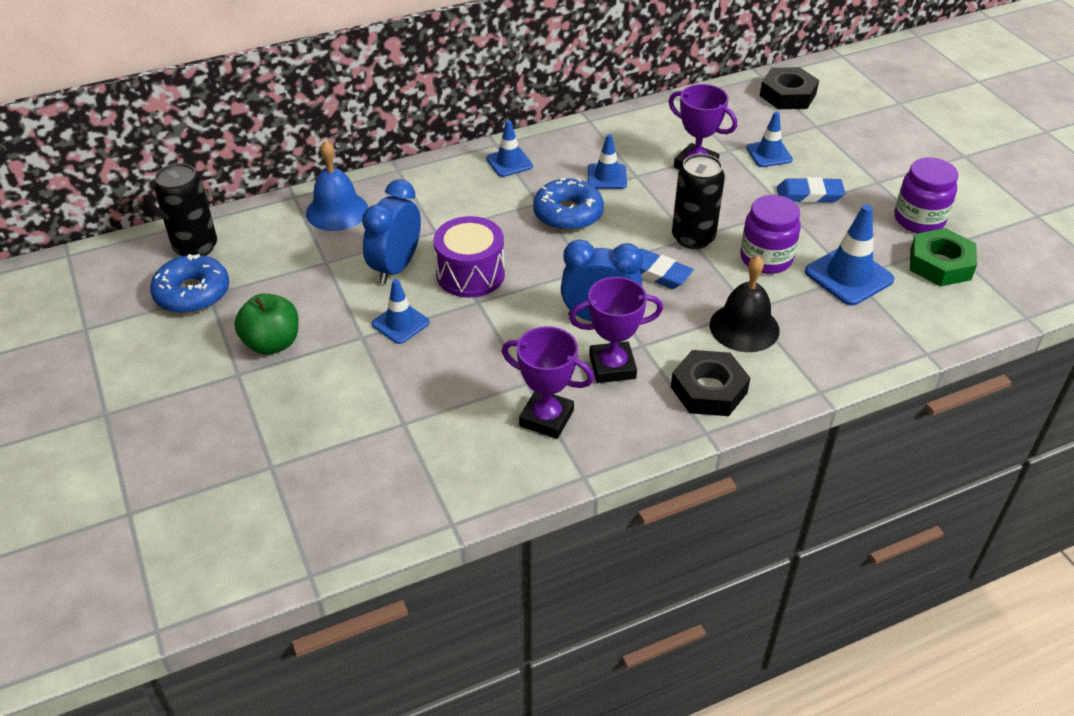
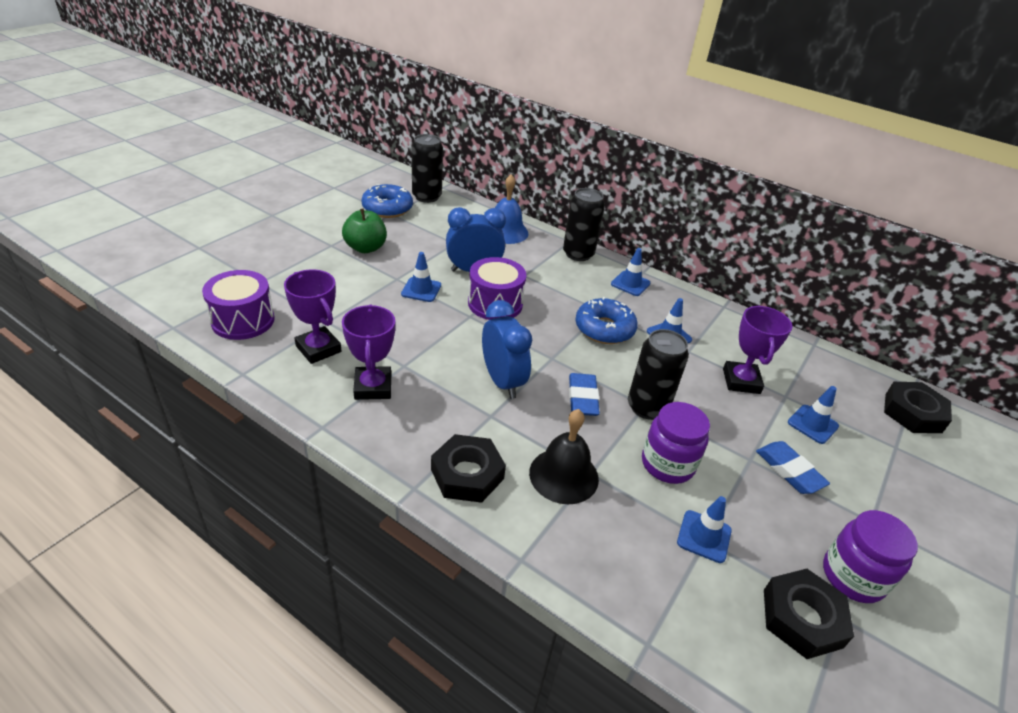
camera: 55 degrees right, 5 degrees down
(346, 501) = (243, 320): none -> purple drum
(428, 175) = (578, 254): none -> black can
(612, 366) = (453, 405): purple trophy -> purple trophy (318, 349)
(848, 276) = (704, 536): blue traffic cone -> blue traffic cone, size x0.63
(940, 264) = (802, 618): green nut -> black nut

